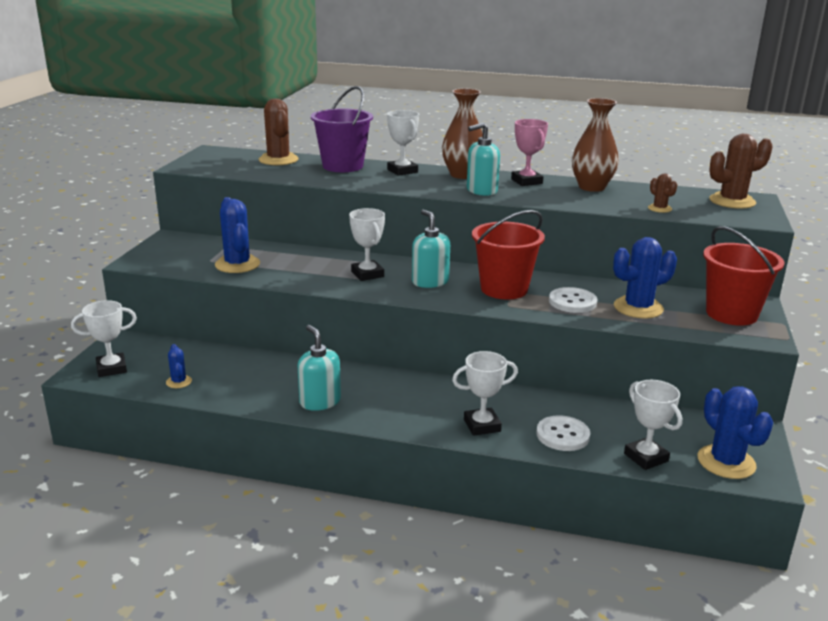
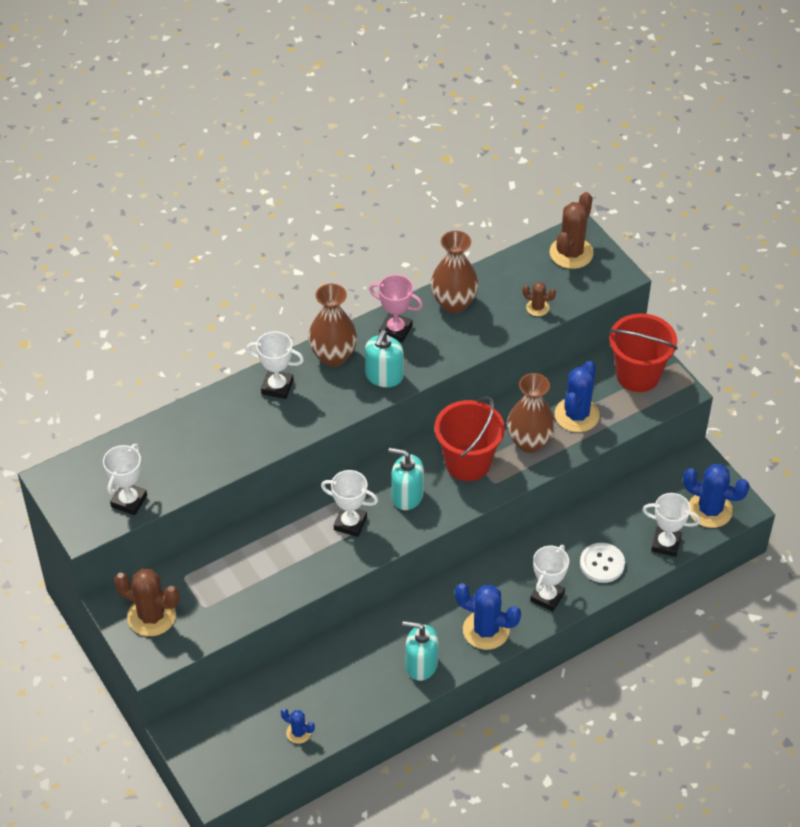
camera: 45 degrees left, 25 degrees up
(111, 368) = (227, 765): white trophy -> white trophy (129, 501)
(237, 264) = (235, 594): blue cactus -> blue cactus (486, 630)
(278, 160) = (143, 449): brown cactus -> brown cactus (151, 616)
(343, 166) = (216, 417): purple bucket -> none
(572, 302) = (529, 442): white button -> brown vase

